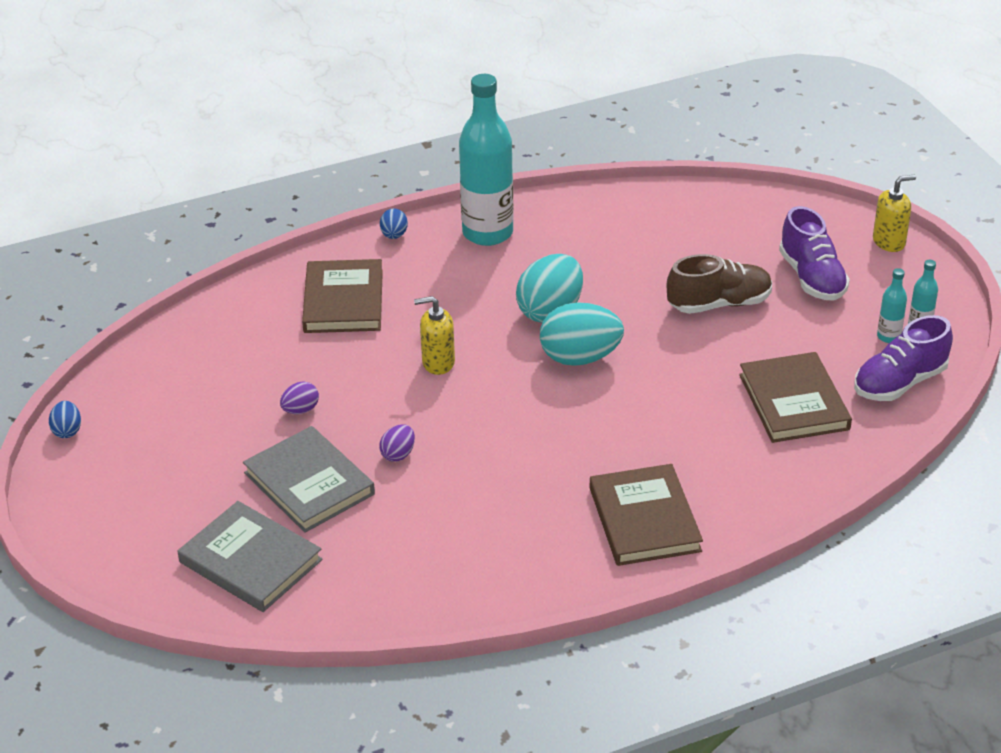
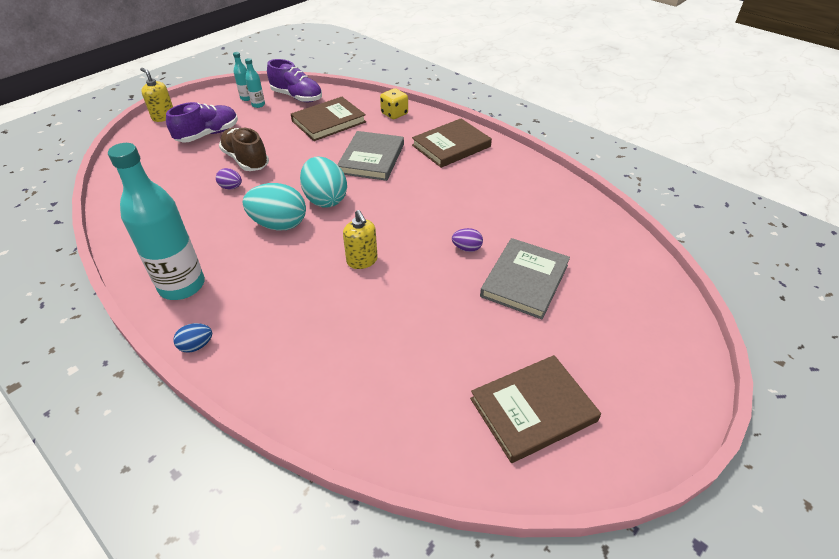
camera: 115 degrees left, 5 degrees up
(67, 431) = (590, 475): blue egg -> none
(250, 561) = (612, 281): grey book -> grey book (371, 159)
(300, 410) = (456, 315): purple egg -> purple egg (231, 187)
(343, 301) = (307, 343): brown book -> brown book (533, 410)
(784, 483) = (394, 114): none -> yellow dice

